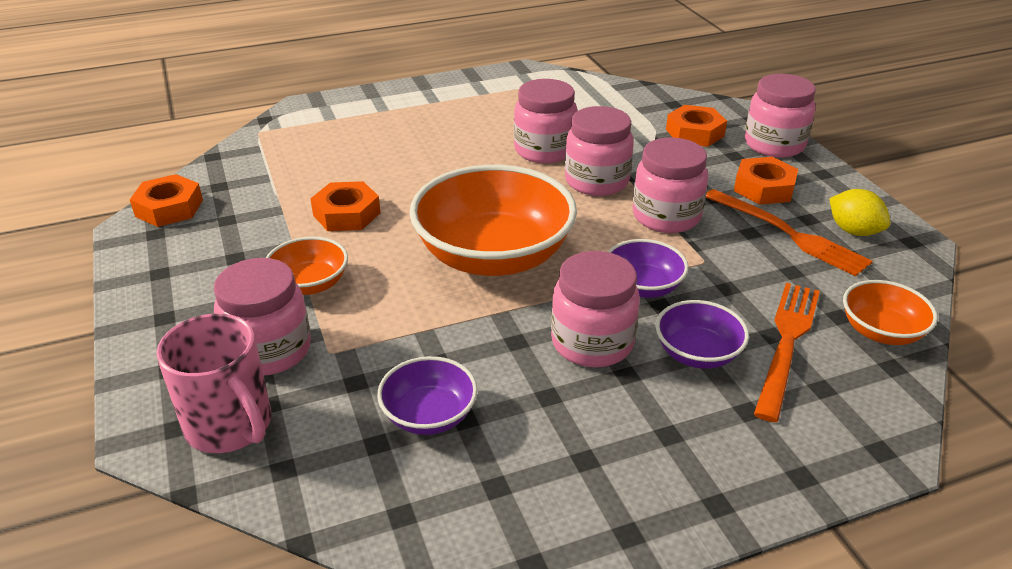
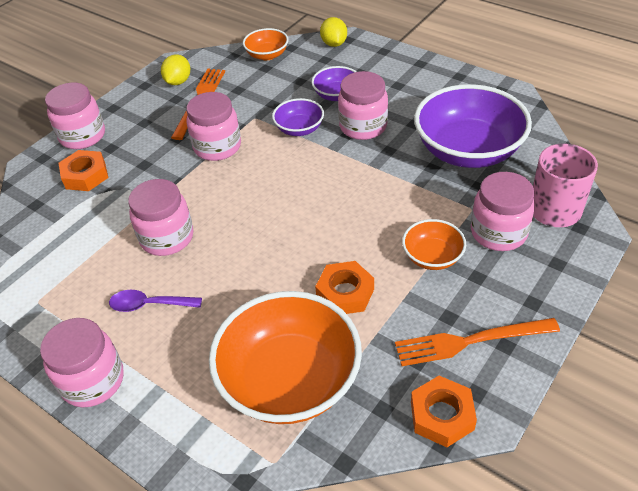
camera: 120 degrees left, 10 degrees up
(429, 415) = (468, 151): purple bowl -> purple bowl, size x2.05
(471, 124) = (149, 305): none -> purple spoon
(493, 256) = (325, 194): orange bowl -> orange bowl (289, 380)
(596, 181) = (195, 192): pink jar -> pink jar (93, 381)
(764, 188) = (150, 123): orange nut -> none
(787, 343) = (302, 75): orange fork -> orange fork (470, 341)
(873, 422) = (334, 44): none -> yellow lemon

